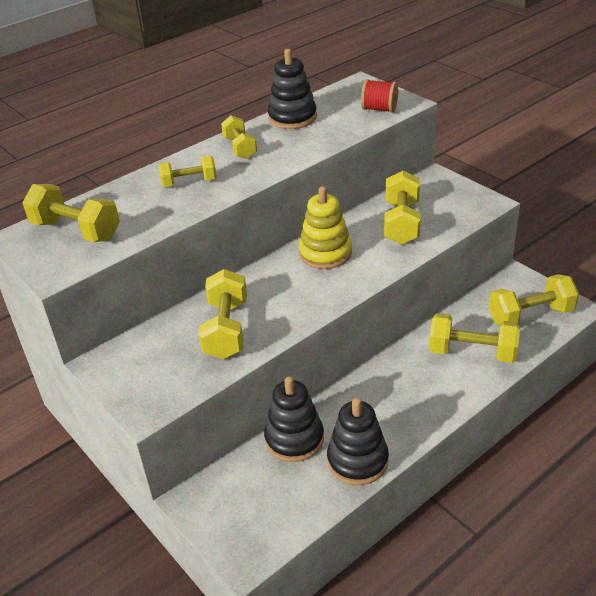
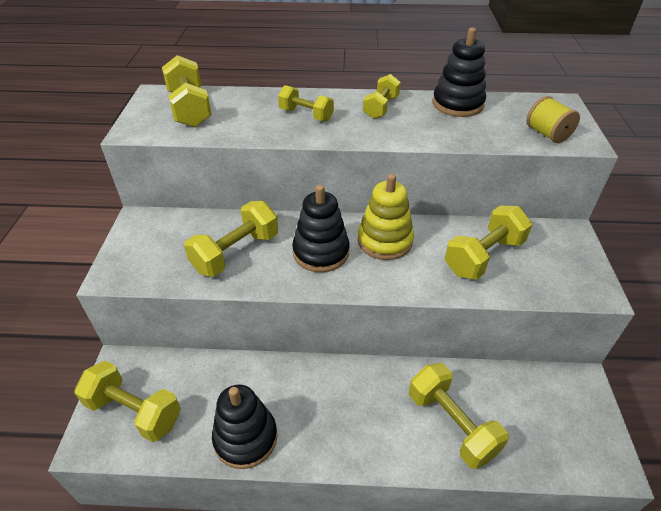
camera: 40 degrees right, 5 degrees up
(294, 439) = (229, 378): black stacking toy -> black stacking toy (321, 252)
(379, 109) = (547, 134): red spool -> yellow spool
(530, 315) = (553, 434): yellow dumbbell -> yellow dumbbell (134, 411)

